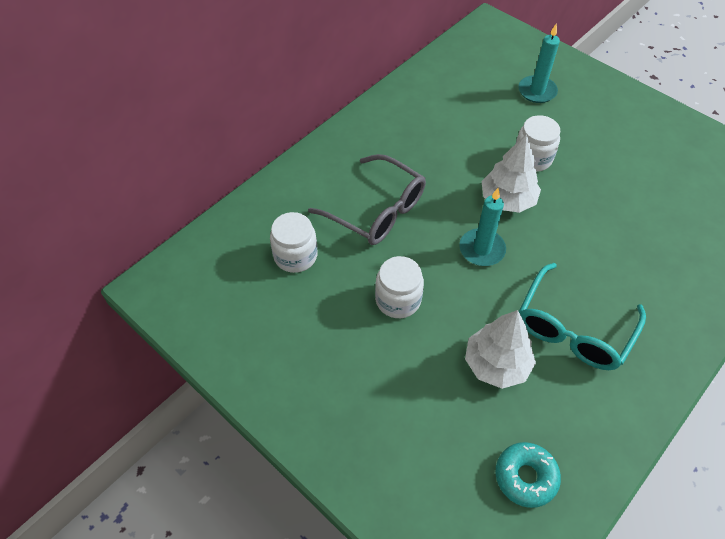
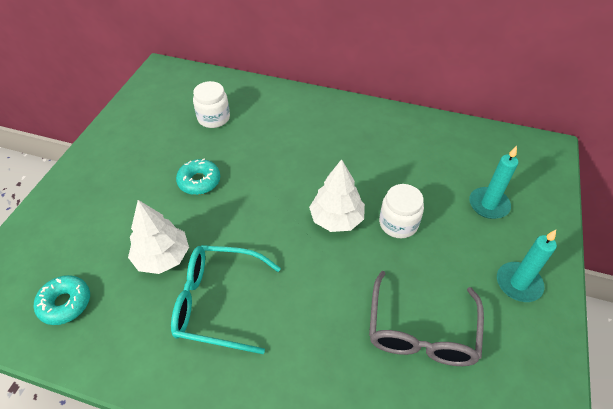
camera: 65 degrees right, 5 degrees down
(377, 210) = (277, 144): grey glasses -> grey glasses (421, 331)
(398, 300) = (199, 181): white jar -> turquoise donut
(482, 249) = (272, 216): turquoise candle -> turquoise candle (518, 283)

